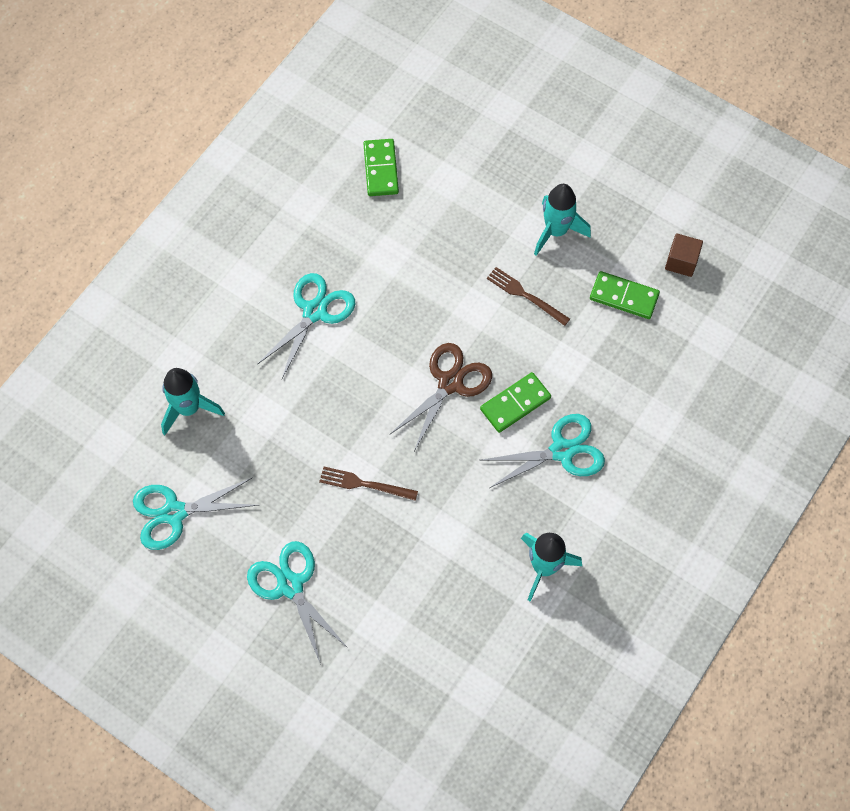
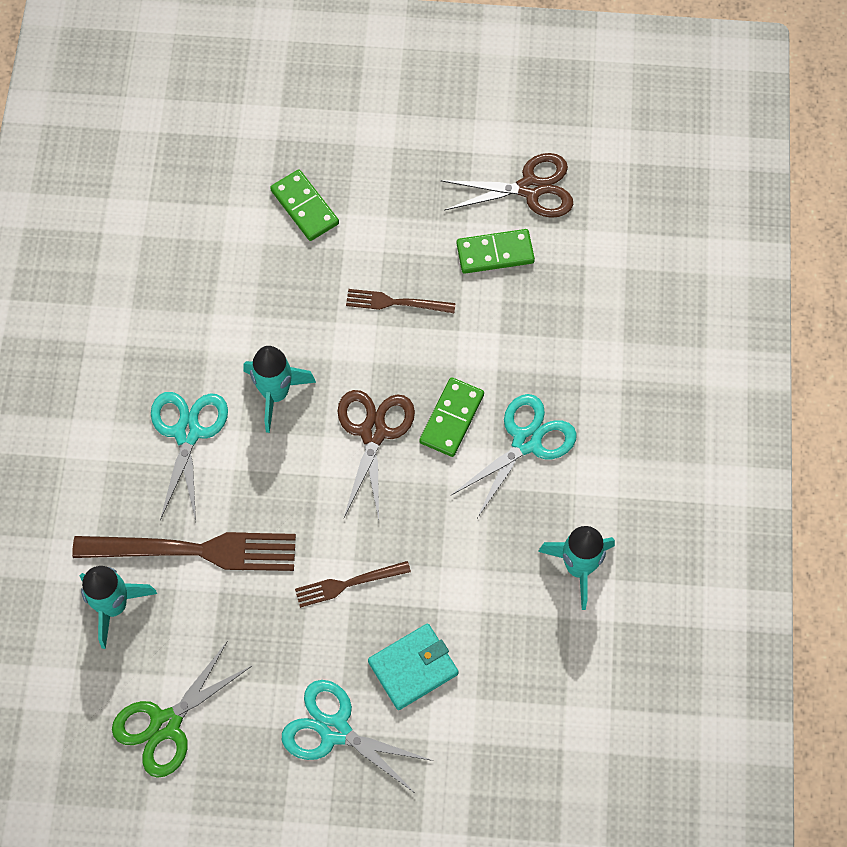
camera: 30 degrees left, 0 degrees up
(174, 513) = (165, 724): turquoise scissors -> green scissors
(269, 400) = (194, 551): none -> brown fork
(375, 572) = (413, 668): none -> turquoise wallet
(380, 169) = (167, 247): green domino -> green domino (304, 207)
(556, 231) = (387, 221): turquoise rocket -> turquoise rocket (276, 394)
(681, 261) = (530, 188): brown cube -> brown scissors

